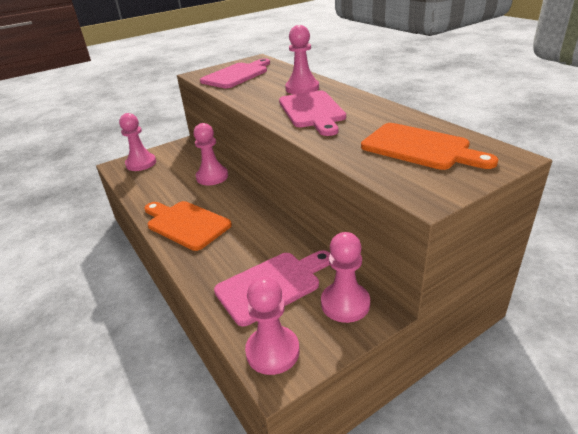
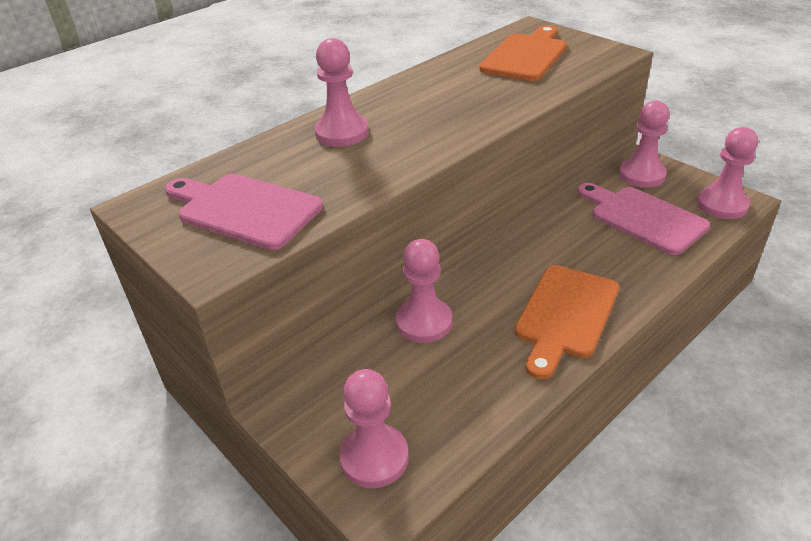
camera: 100 degrees left, 5 degrees up
(312, 111) = (436, 115): pink cutting board -> none

